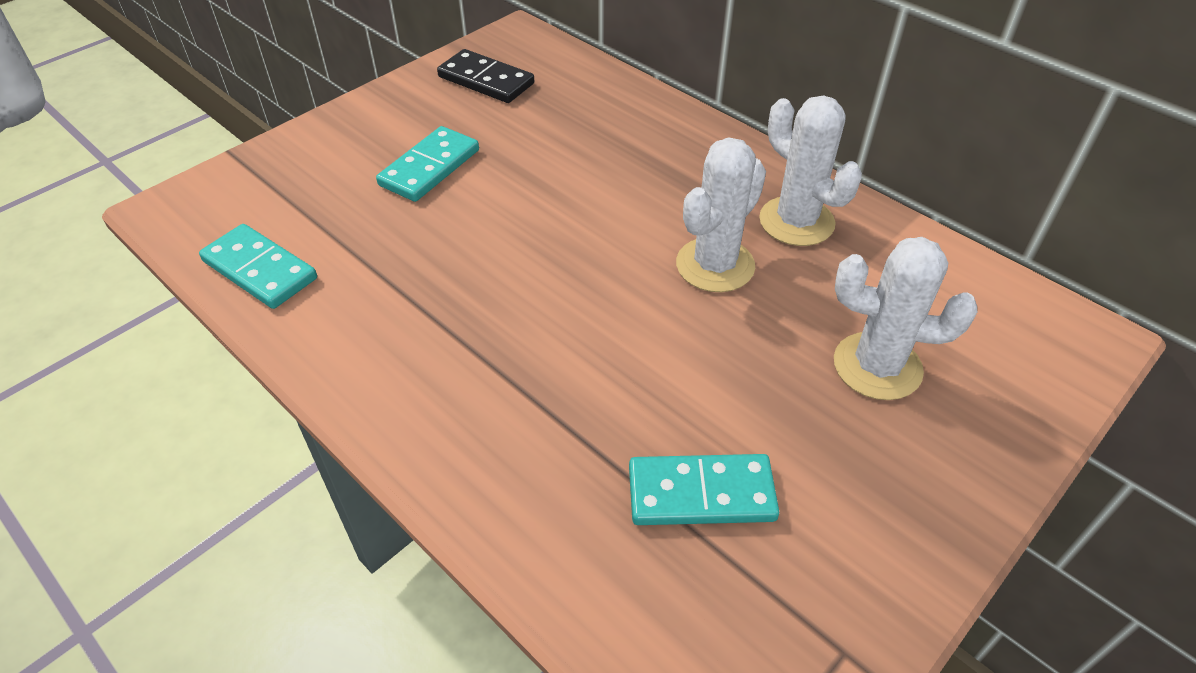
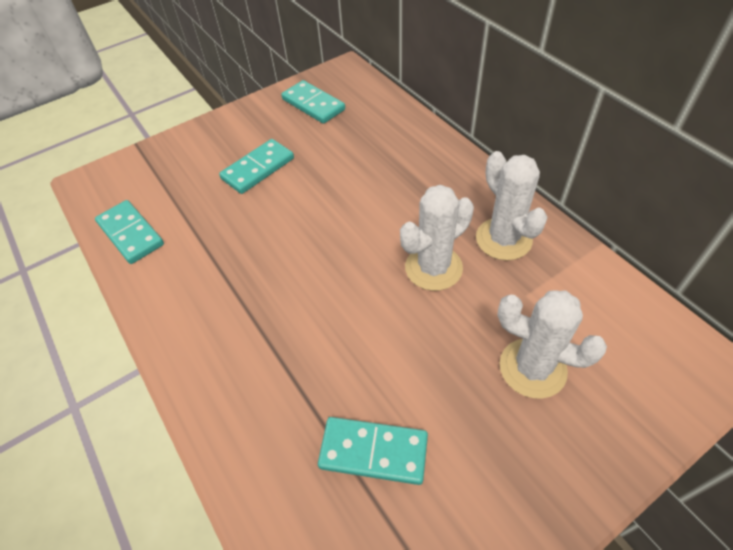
camera: 15 degrees right, 5 degrees up
(486, 80) = (313, 104): black domino -> turquoise domino

